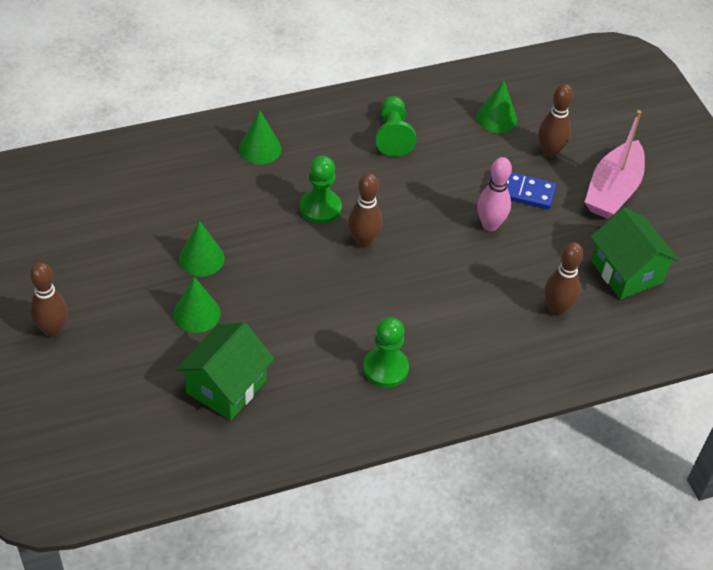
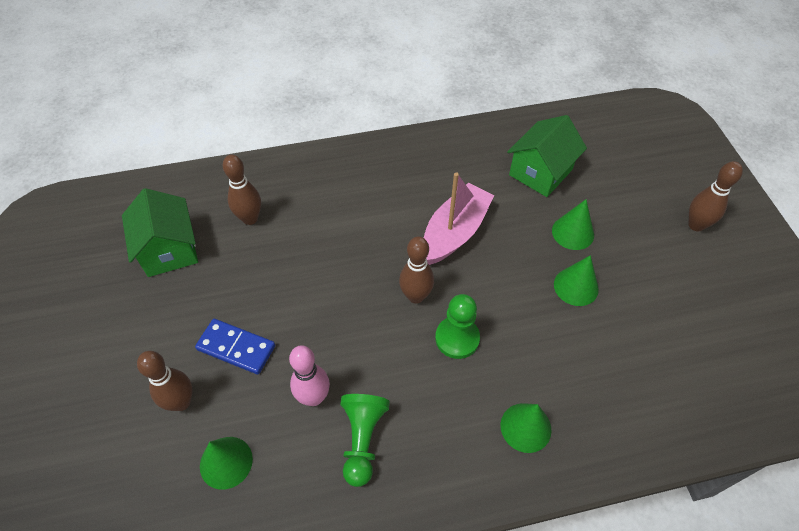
camera: 170 degrees left, 5 degrees up
(385, 368) = (411, 178): green pawn -> none
(490, 225) = (283, 307): pink bowling pin -> pink bowling pin (313, 397)
(613, 190) = (134, 343): pink boat -> pink boat (454, 232)

